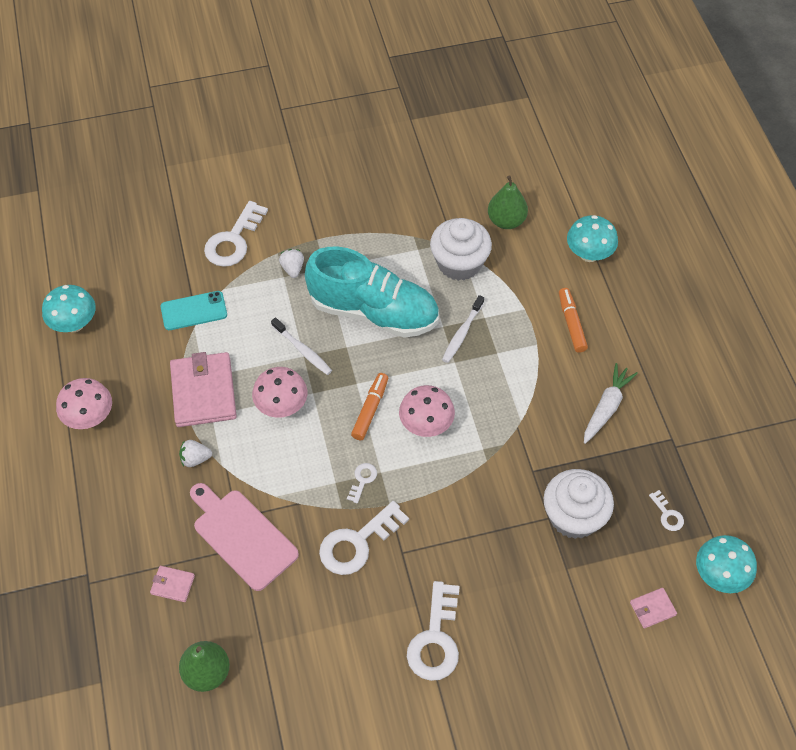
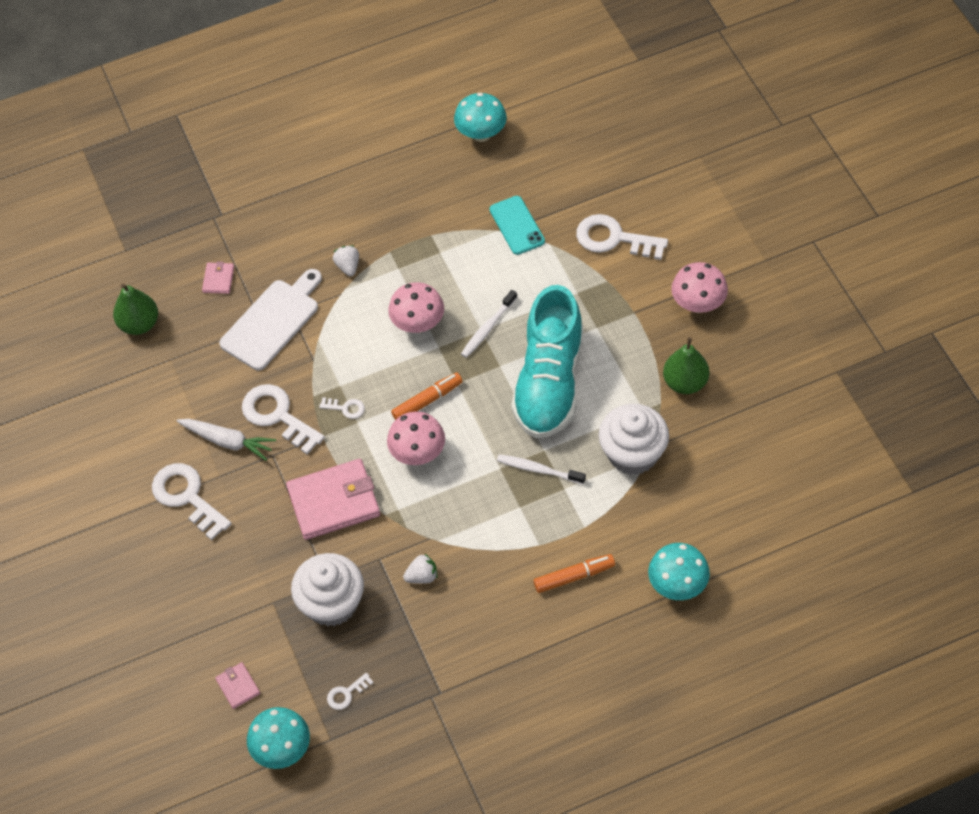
camera: 85 degrees right, 0 degrees up
(90, 417) = (379, 174): pink mushroom -> pink mushroom (698, 304)
(203, 392) = (423, 256): pink wallet -> pink wallet (334, 502)
(242, 536) = (273, 322): pink cutting board -> white cutting board
(292, 269) = (589, 299): white strawberry -> white strawberry (422, 576)
(370, 409) = (427, 401): orange marker -> orange marker turned 45 degrees counterclockwise
(435, 639) = (187, 497): white key -> white key turned 45 degrees clockwise
(506, 221) = (706, 492): green pear -> green pear (685, 382)
(606, 407) = (469, 623): white carrot -> white carrot (227, 441)

